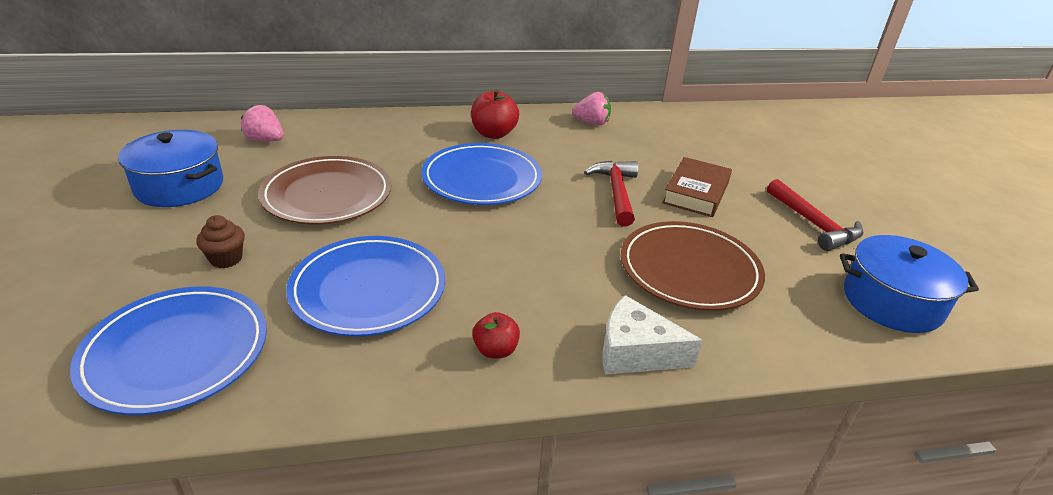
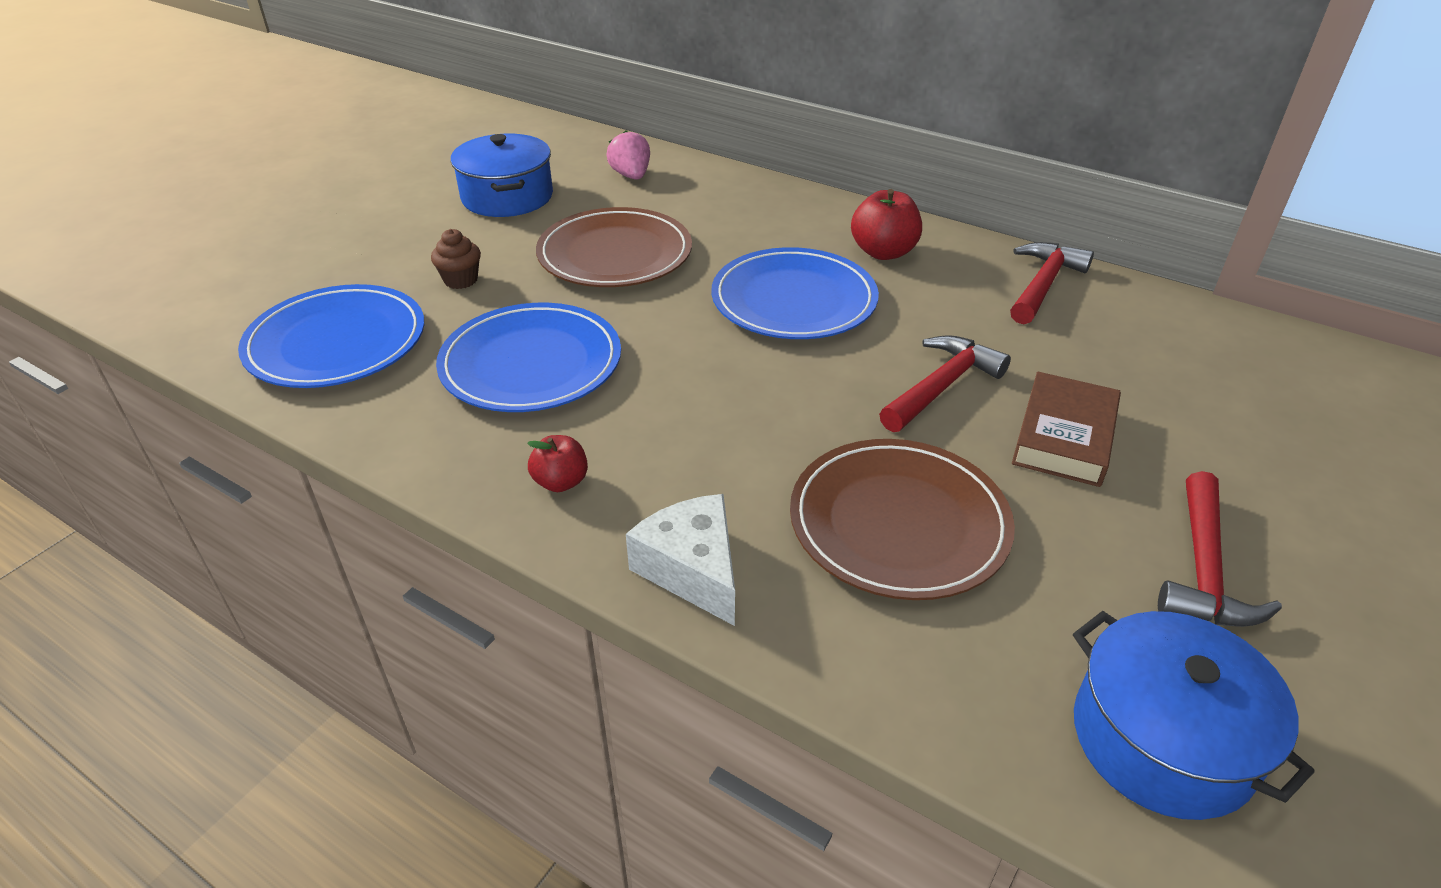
camera: 45 degrees right, 5 degrees up
(591, 123) = (1043, 284): pink strawberry -> red hammer
(696, 192) = (1063, 437): brown book -> brown book turned 45 degrees counterclockwise

